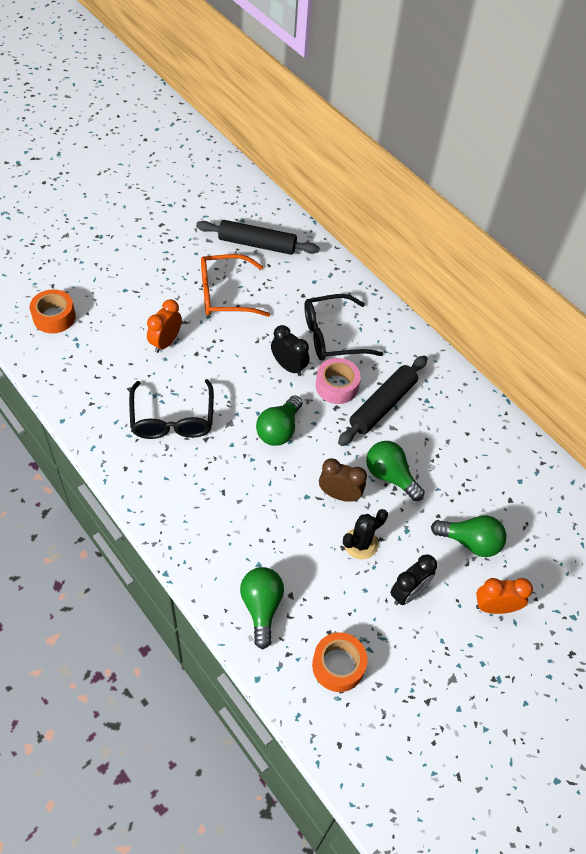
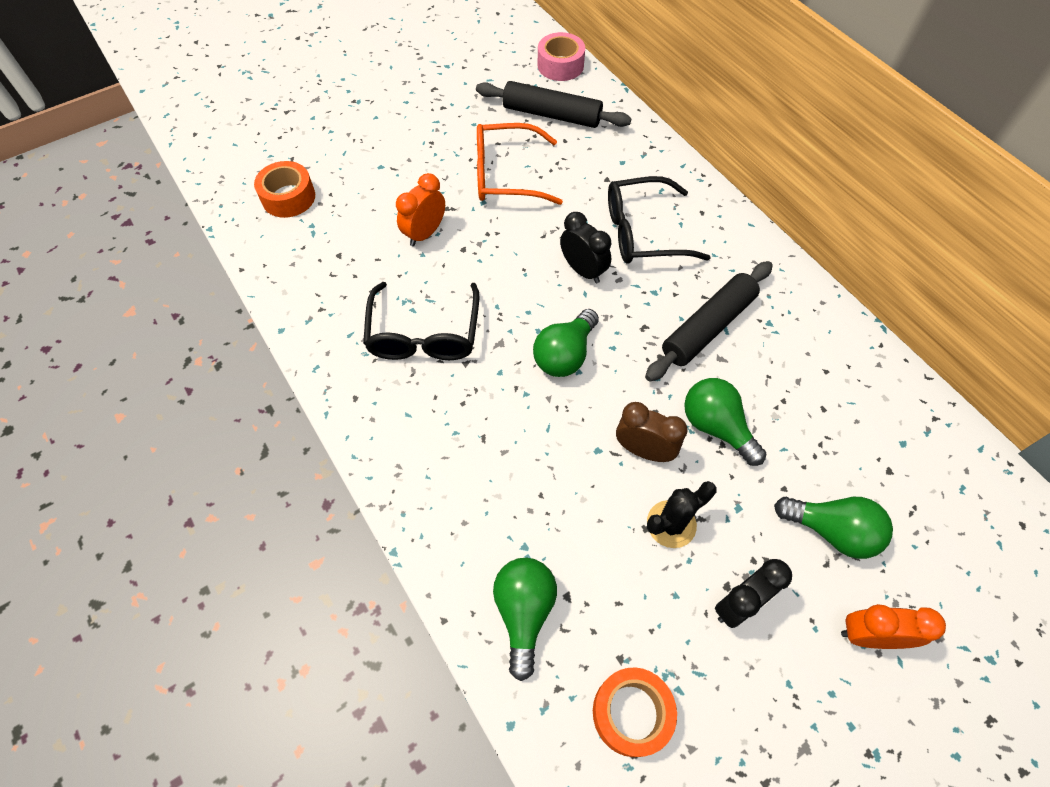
camera: 10 degrees right, 5 degrees up
(336, 386) = (646, 298): pink tape -> pink tape (560, 65)

